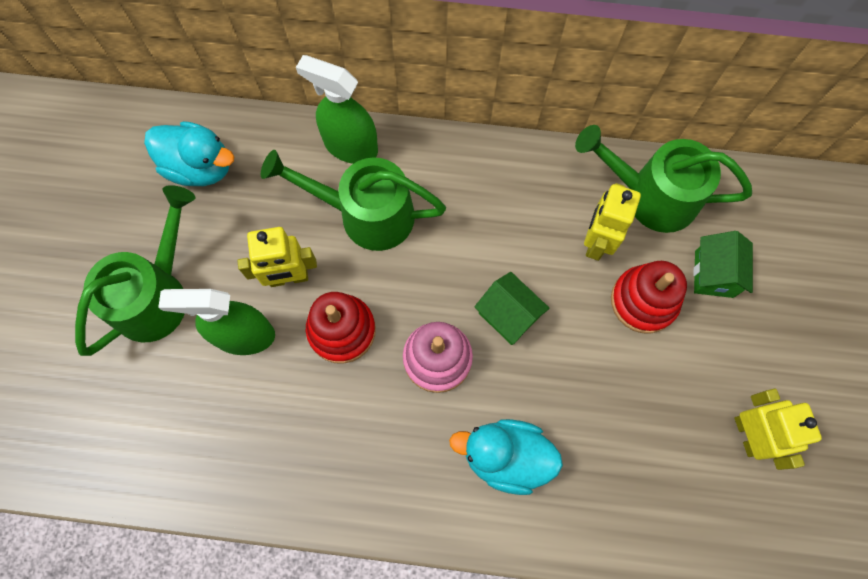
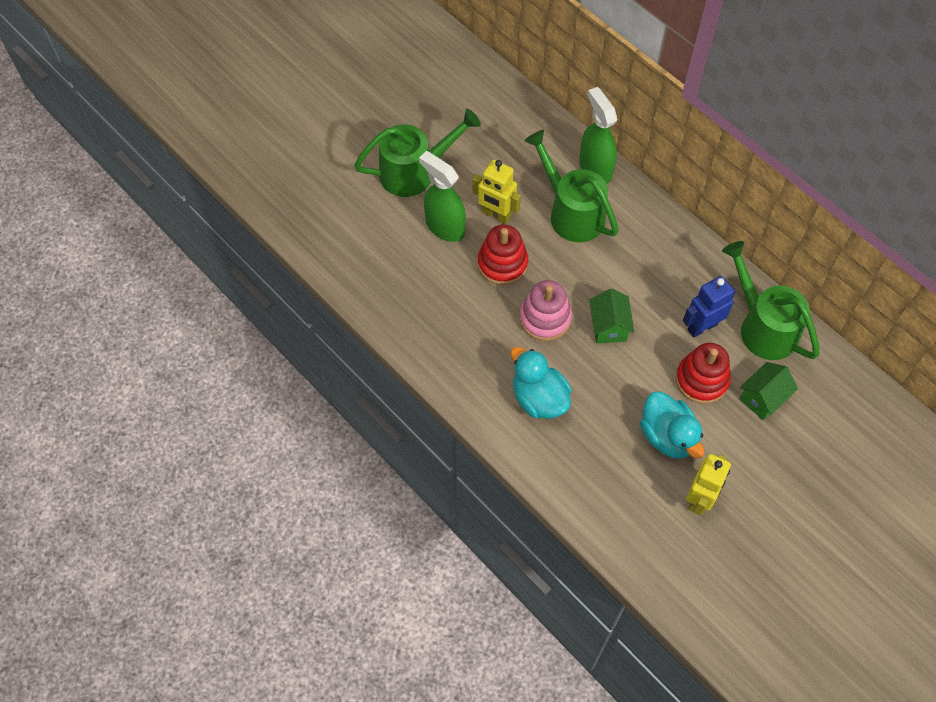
camera: 40 degrees right, 10 degrees down
(199, 167) = (496, 120): turquoise duck -> turquoise duck (667, 436)
(596, 242) = (702, 326): yellow robot -> blue robot

